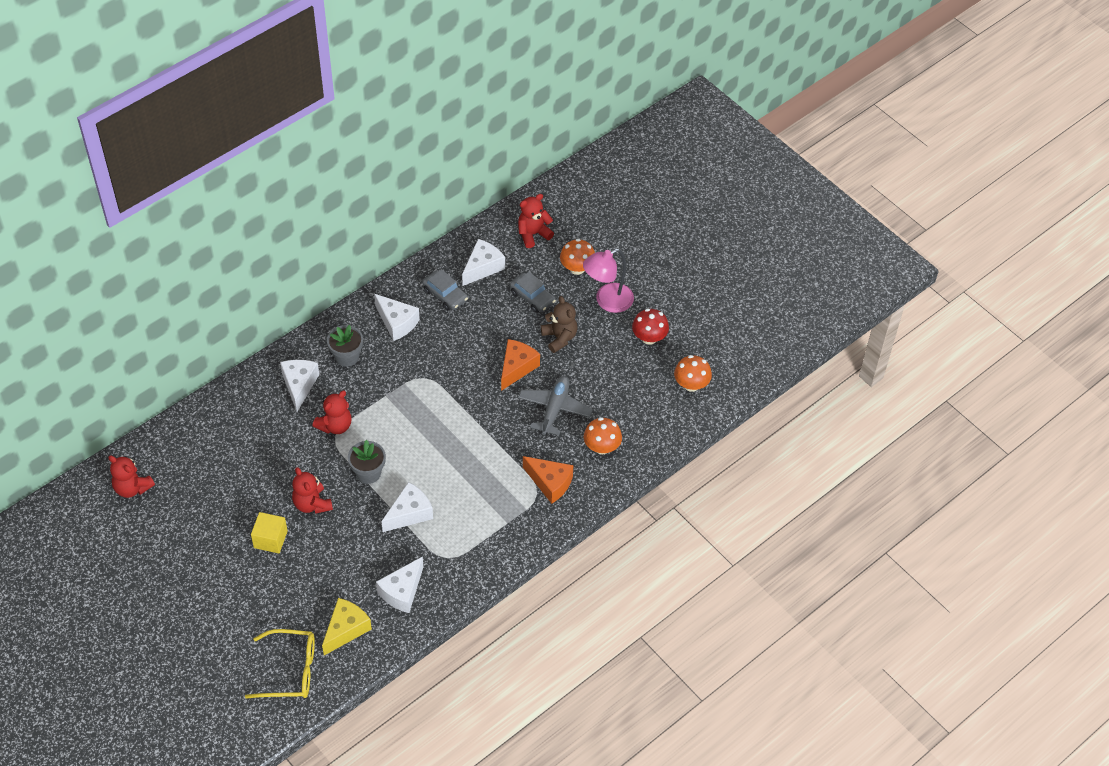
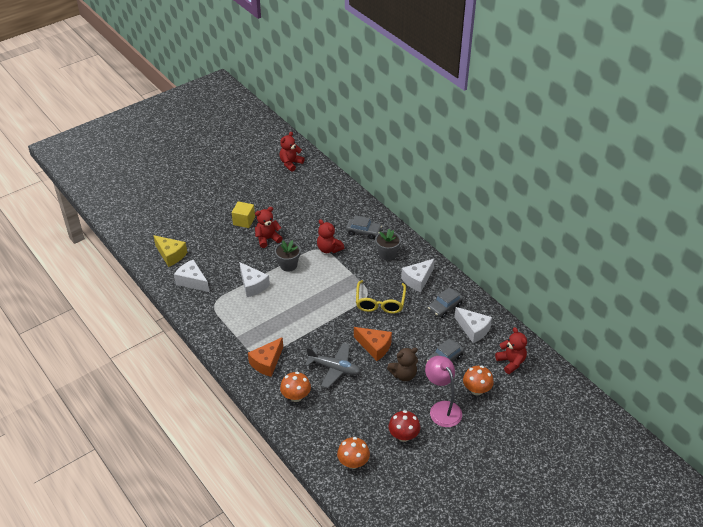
camera: 95 degrees right, 10 degrees down
(290, 670) = (149, 231): yellow glasses -> yellow glasses (380, 302)
(299, 385) = (363, 231): white cheese -> grey car

